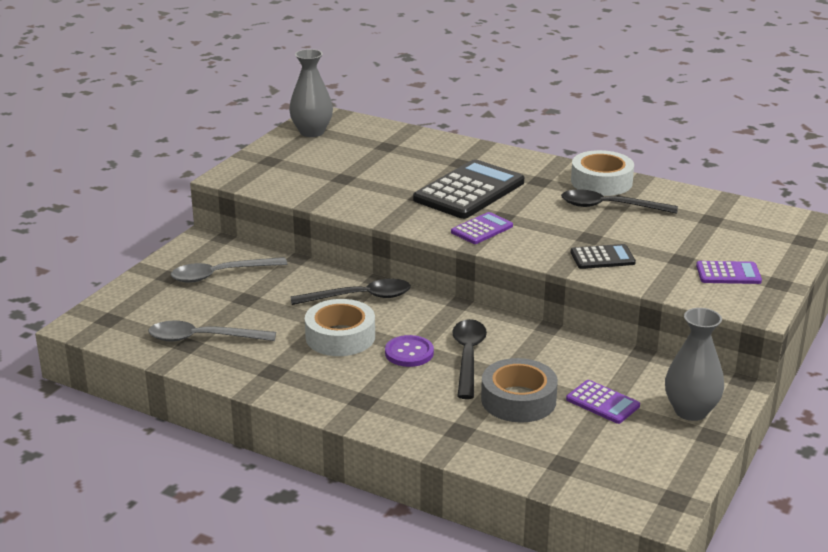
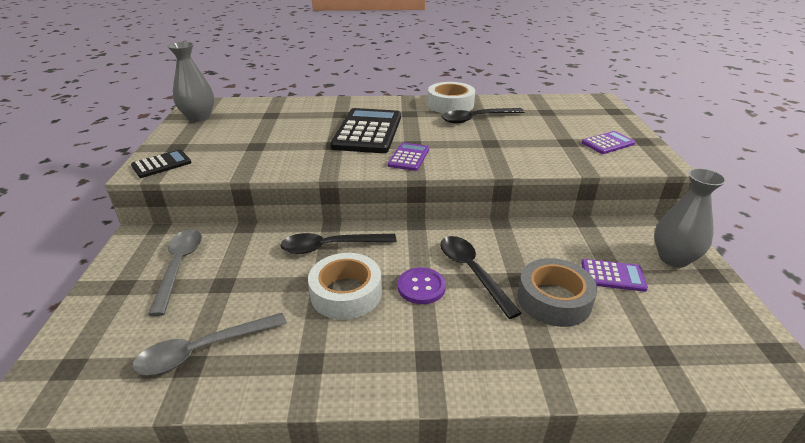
camera: 30 degrees left, 5 degrees up
(221, 274) = (179, 267): grey spoon -> grey spoon turned 135 degrees clockwise
(359, 297) = (331, 246): black spoon -> black spoon turned 150 degrees counterclockwise
(602, 258) = (518, 155): black calculator -> black calculator (161, 164)

